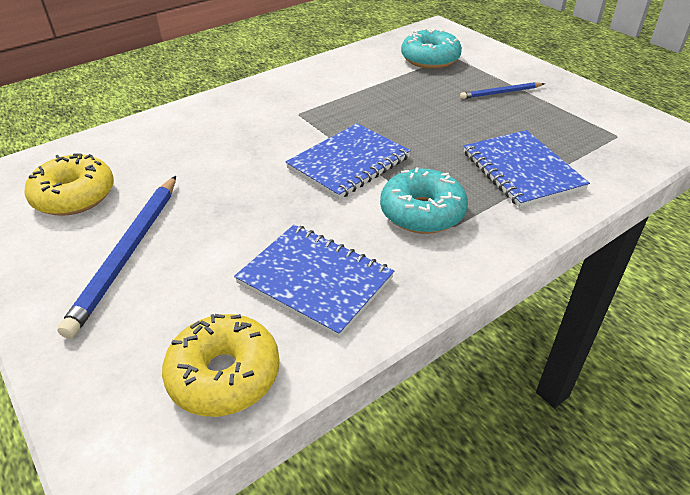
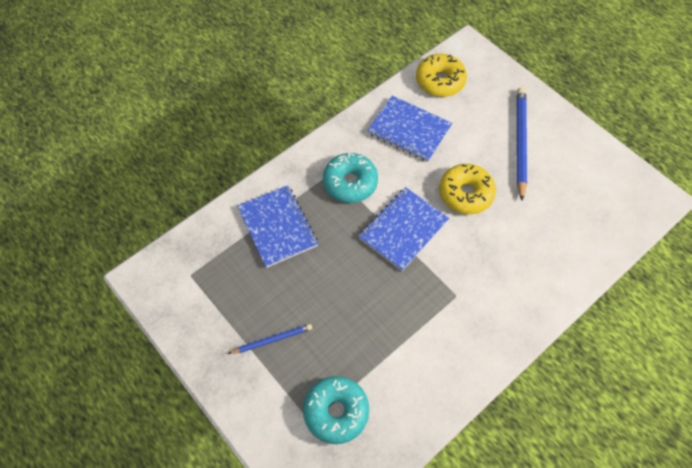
camera: 175 degrees right, 20 degrees up
(74, 196) = (583, 186): yellow donut -> yellow donut (465, 194)

